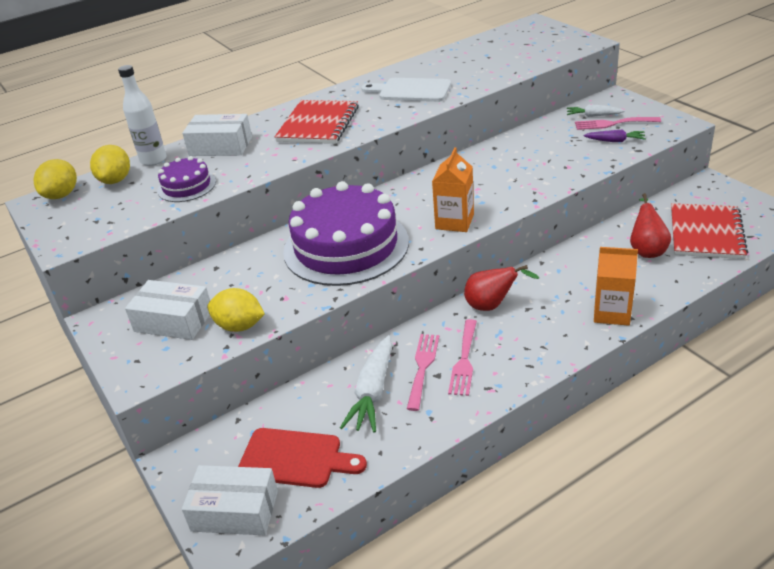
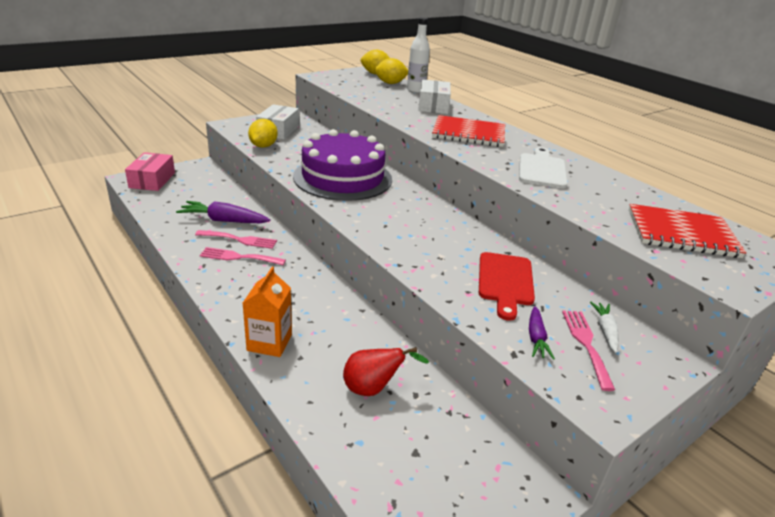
camera: 80 degrees right, 5 degrees down
(186, 186) = (377, 98): purple cake -> none
(235, 510) = (152, 180): white box -> pink box
(295, 458) = (179, 195): red cutting board -> red cutting board (505, 281)
(373, 392) = (224, 220): white carrot -> purple carrot
(454, 222) = (367, 221): orange carton -> none
(492, 306) = (302, 275): red pear -> none
(706, 233) = (404, 453): red notebook -> red notebook (681, 233)

